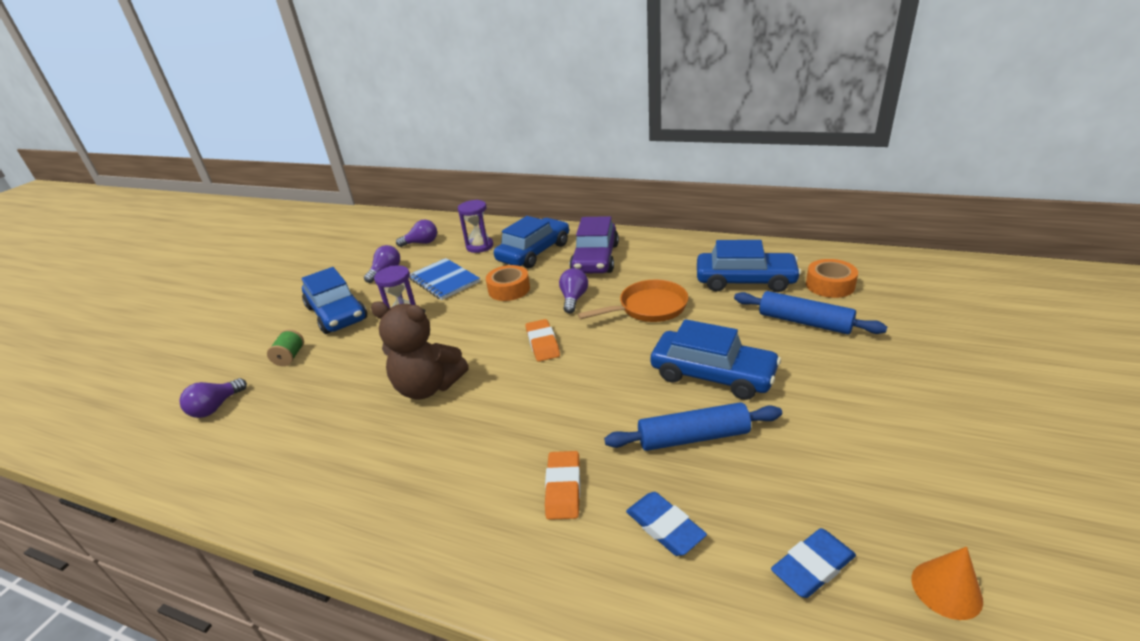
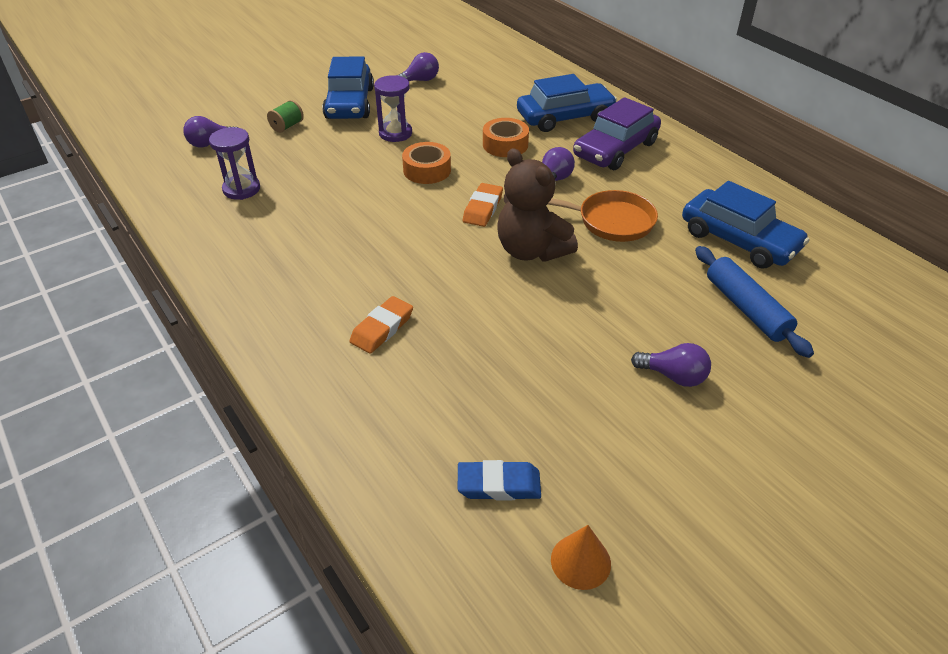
camera: 30 degrees right, 10 degrees up
(421, 243) = (475, 64): purple light bulb -> purple light bulb (673, 376)
(428, 387) = (361, 200): brown teddy bear -> brown teddy bear (531, 250)
(444, 280) = (459, 111): blue notebook -> none
(479, 246) = (522, 89): purple hourglass -> purple hourglass (241, 189)
(665, 527) = (424, 395): blue eraser -> none
(693, 437) = (519, 348): blue rolling pin -> none
(712, 374) = (596, 308): blue car -> none
(830, 285) = (825, 287): orange tape -> orange tape (427, 170)

